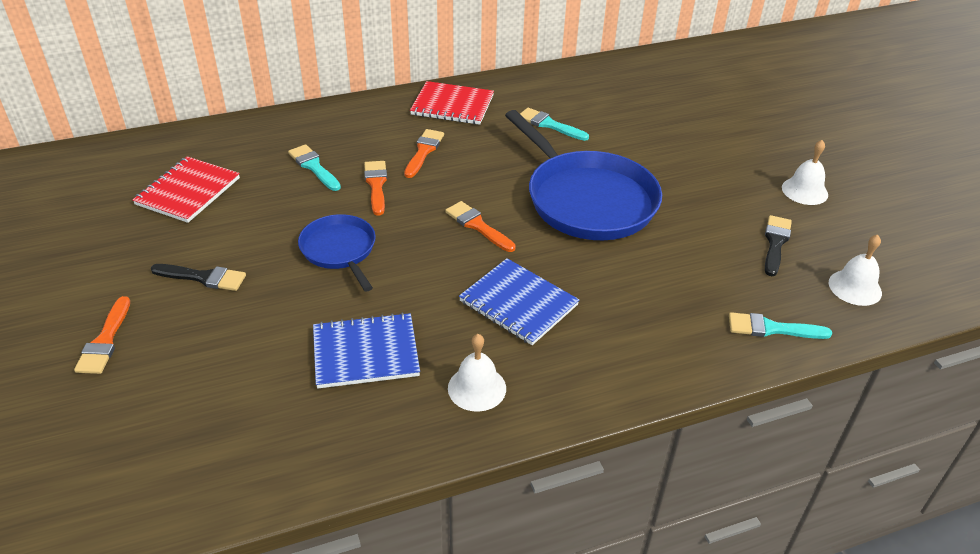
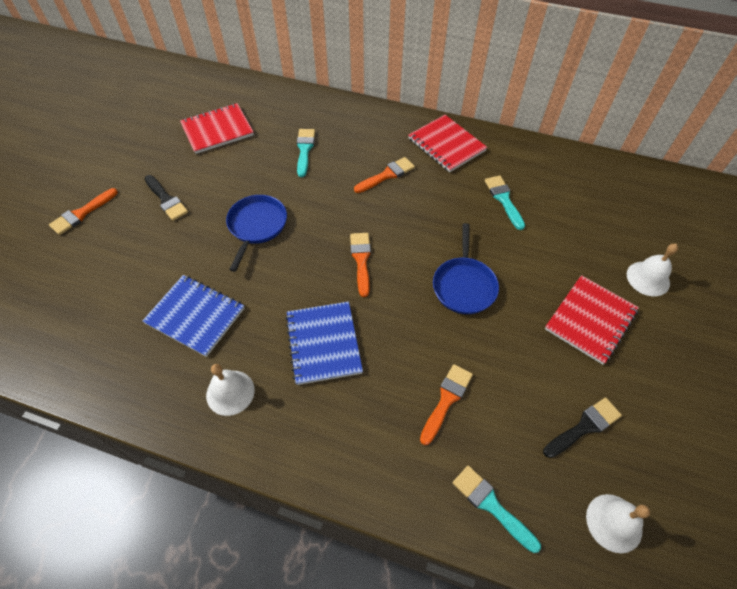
camera: 40 degrees right, 15 degrees up
(376, 185) = (328, 186): orange brush -> orange brush (446, 400)
(587, 200) = (464, 285): blue pan -> blue pan, size x0.54
(705, 174) = (590, 320): none -> red notebook
(804, 191) = (671, 393): white bell -> white bell (648, 278)

